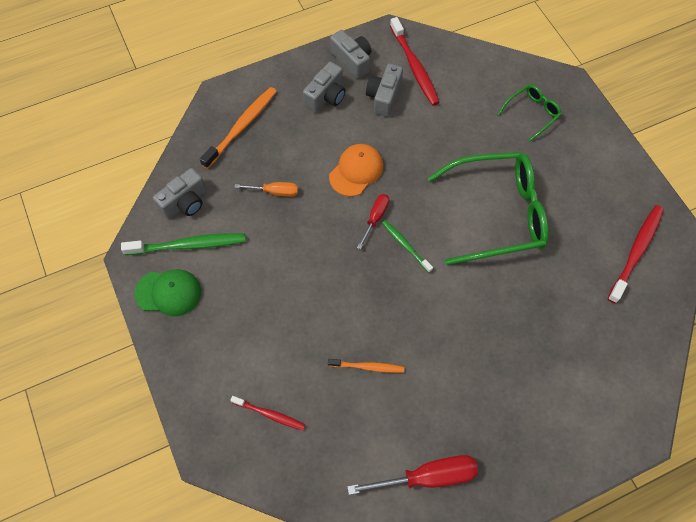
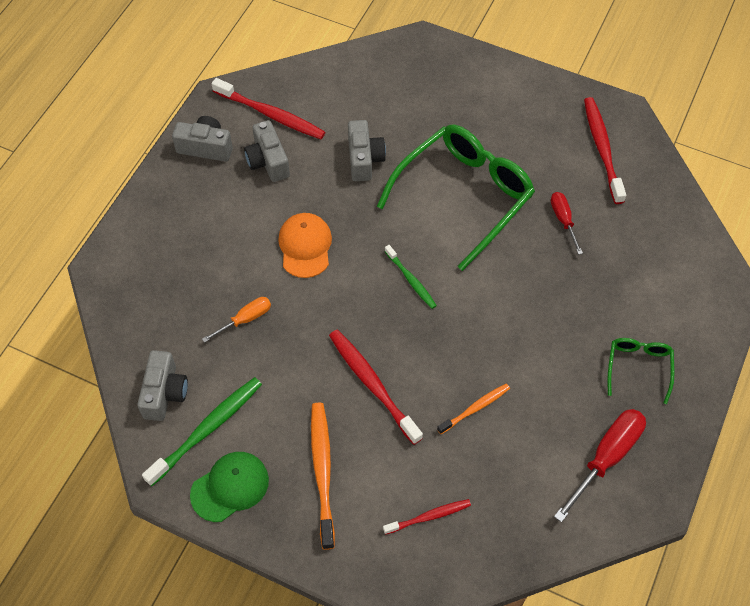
camera: 40 degrees left, 5 degrees down
(242, 127) = (153, 282): orange toothbrush -> orange toothbrush (322, 471)
(315, 296) = (372, 384): none -> red toothbrush
(326, 96) = (211, 197): grey camera -> grey camera (364, 159)
(375, 218) = (362, 276): red screwdriver -> red screwdriver (563, 220)
(405, 245) = (411, 280): green toothbrush -> green toothbrush turned 135 degrees counterclockwise
(532, 113) = (415, 88): green glasses -> green glasses (638, 367)

